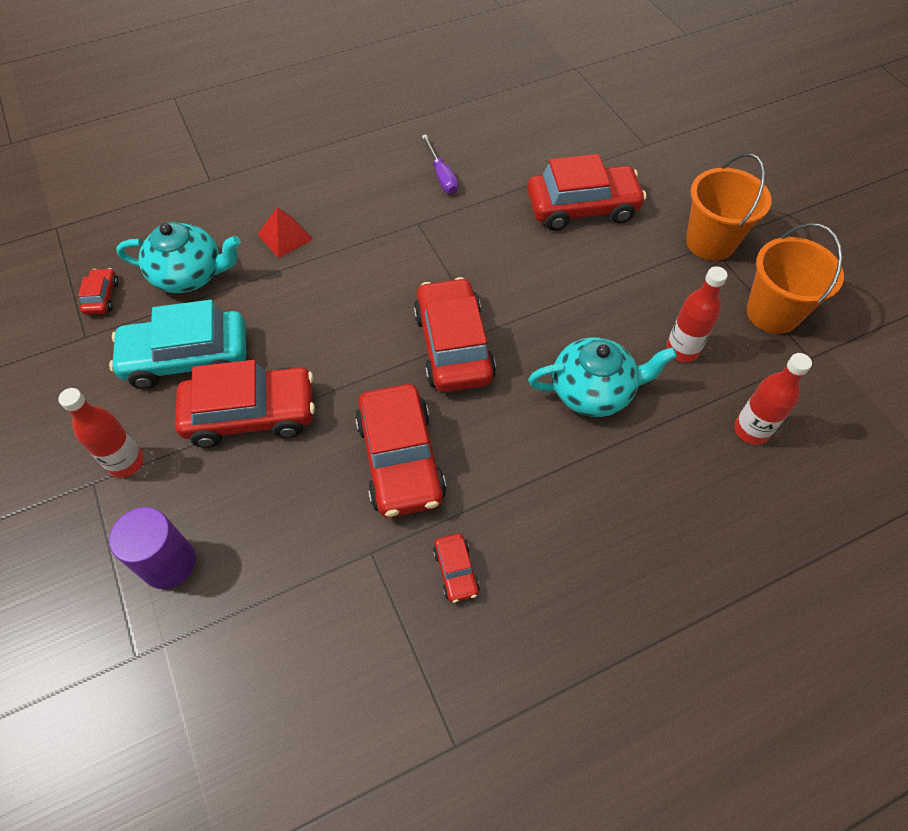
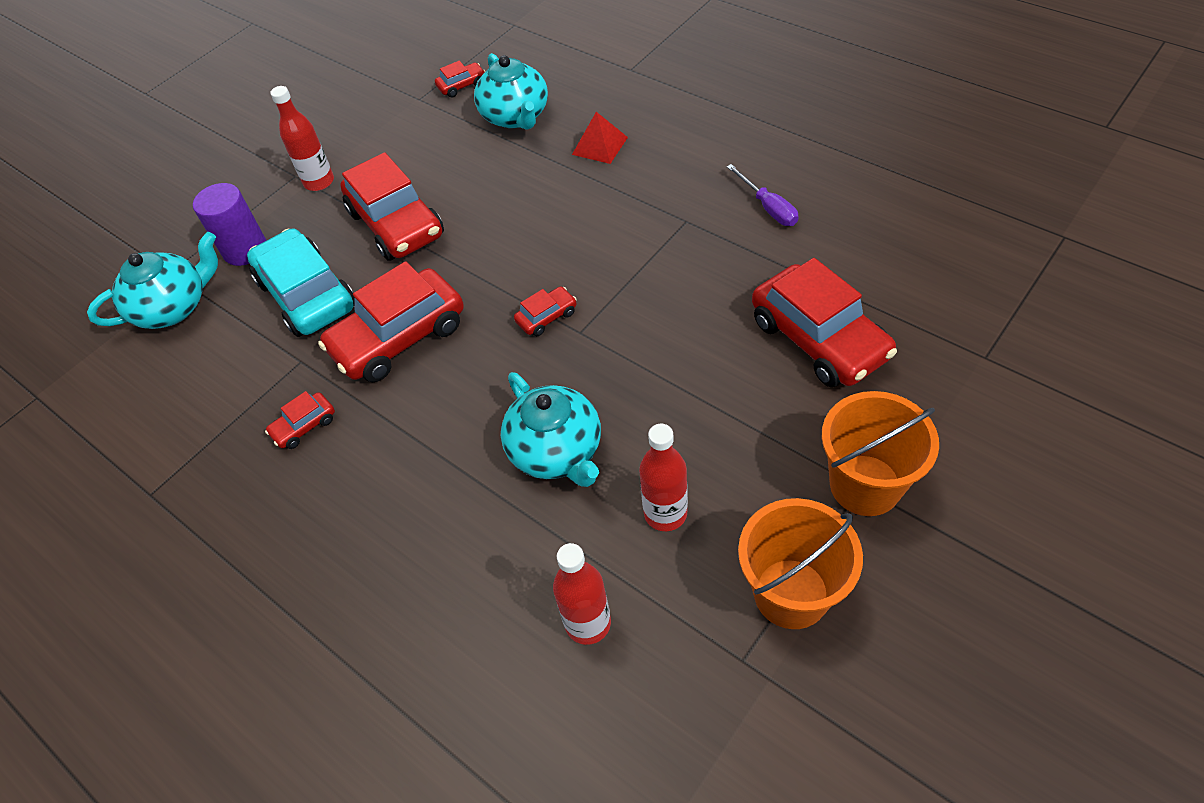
camera: 70 degrees right, 5 degrees down
(187, 358) = (431, 160): turquoise car -> turquoise car (307, 295)
(199, 663) = (174, 307): none -> turquoise teapot
(442, 176) = (768, 207): purple screwdriver -> purple screwdriver turned 75 degrees counterclockwise
(453, 346) = (546, 317): red car -> red car, size x0.45

